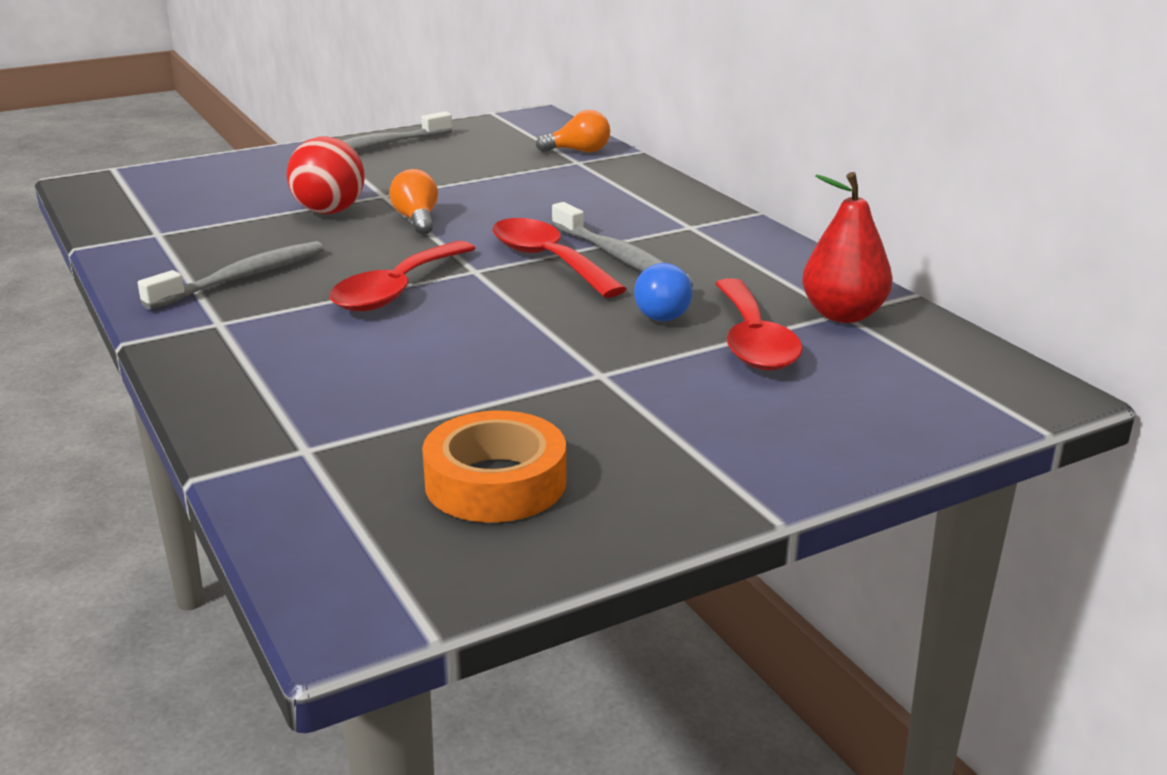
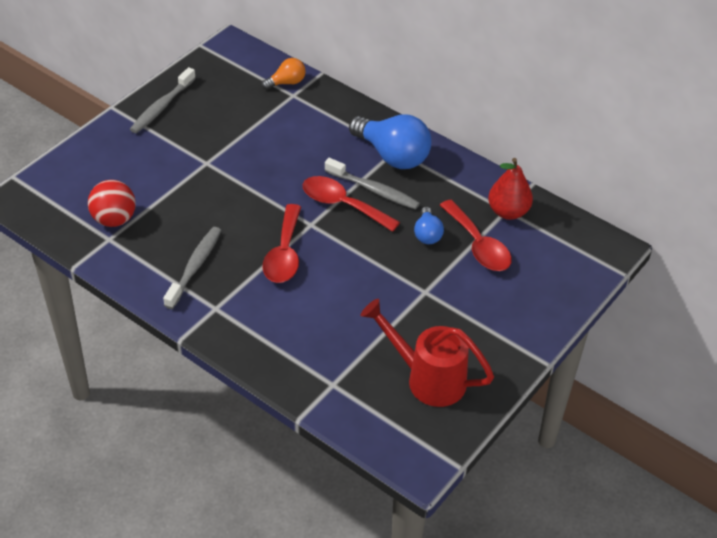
camera: 25 degrees left, 20 degrees up
(329, 211) = (189, 189): red ball -> red ball (114, 219)
(417, 220) = (245, 184): orange light bulb -> none
(495, 482) = (427, 378): orange tape -> red watering can
(680, 230) = (392, 155): none -> blue light bulb

